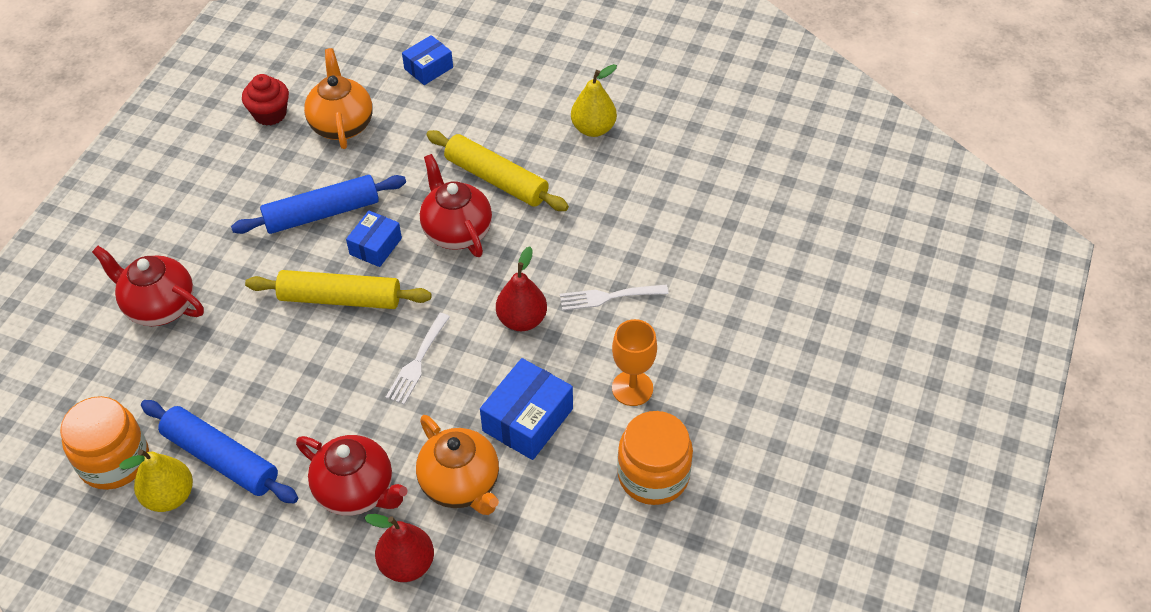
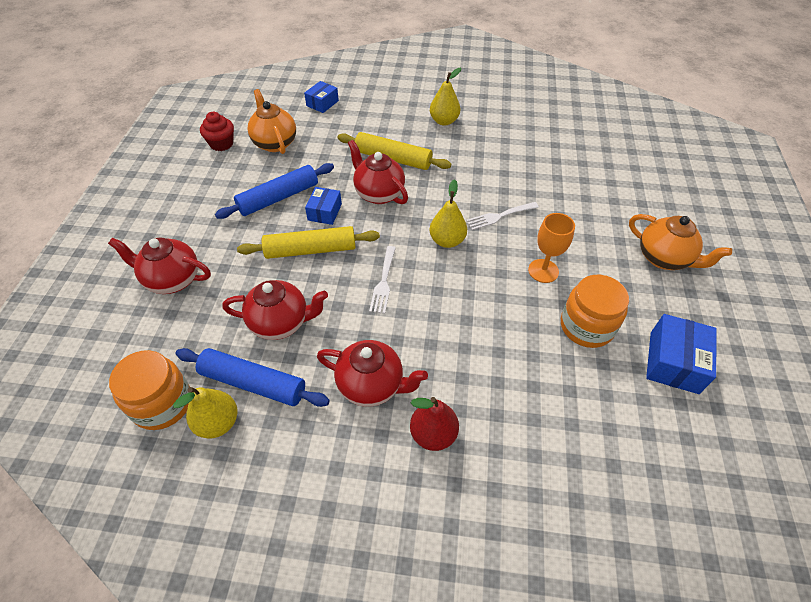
camera: 15 degrees left, 0 degrees up
(274, 390) = (281, 323): none -> red teapot
(461, 484) = (450, 363): orange teapot -> orange teapot (664, 258)
(522, 320) = (447, 241): red pear -> yellow pear
(528, 420) = (480, 306): blue box -> blue box (674, 362)

